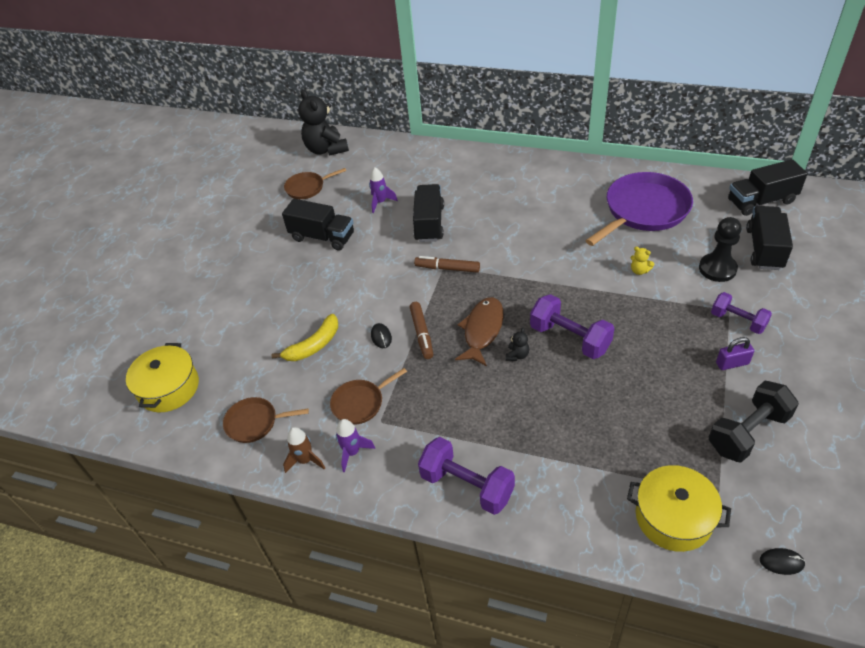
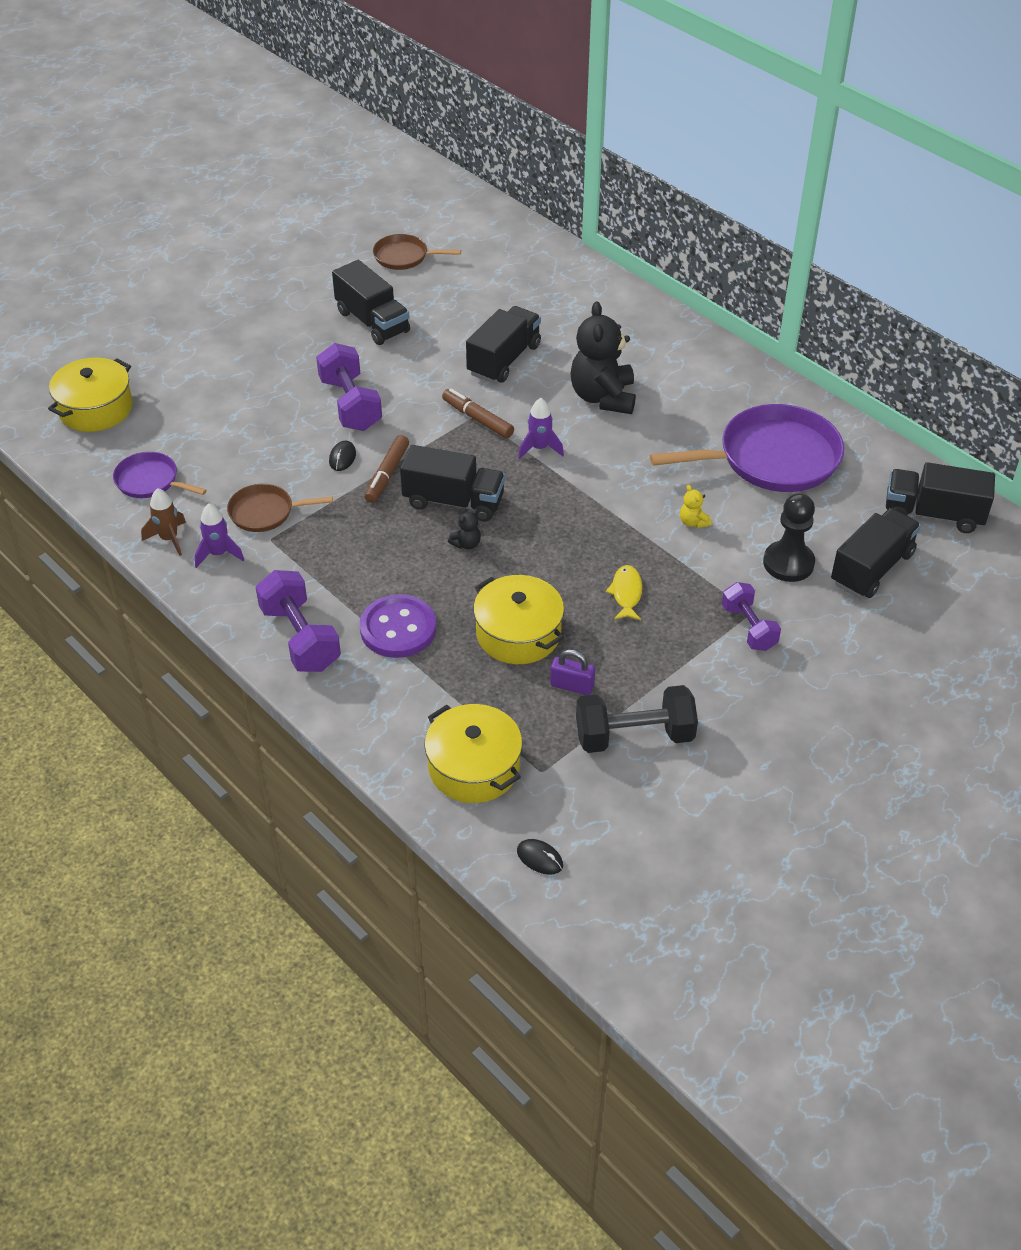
camera: 25 degrees right, 0 degrees up
(254, 422) = (150, 481): brown pan -> purple pan
(314, 345) = (267, 434): yellow banana -> none
(326, 149) = (464, 219): black teddy bear -> black teddy bear (603, 397)
(380, 202) = (471, 310): purple rocket -> purple rocket (539, 448)
(482, 330) = (453, 501): brown fish -> black truck
(527, 440) = (398, 628): none -> purple button
(570, 338) = (540, 554): purple dumbbell -> purple dumbbell (350, 404)
(608, 400) = (518, 633): none -> yellow pot
(646, 337) = (626, 593): none -> yellow fish
(732, 363) = (693, 665): purple padlock -> purple padlock (572, 685)

